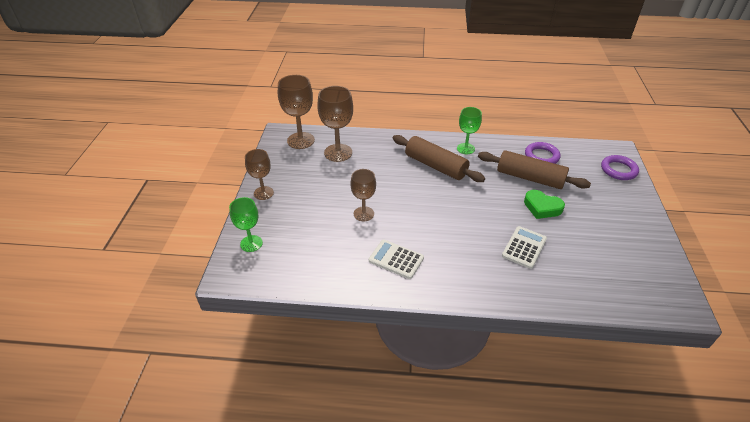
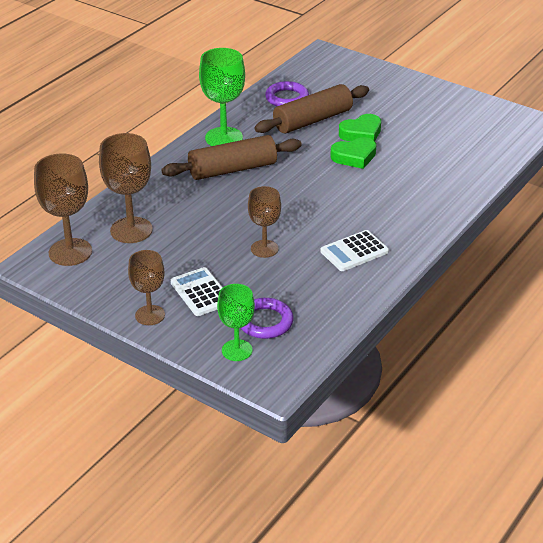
camera: 60 degrees left, 5 degrees down
(465, 148) = (224, 138): green goblet -> green goblet, size x1.55
(509, 215) = (354, 156): none -> green heart
(524, 247) = (404, 168): white calculator -> white calculator (201, 292)
(618, 170) = (351, 67): purple ring -> purple ring (265, 322)

